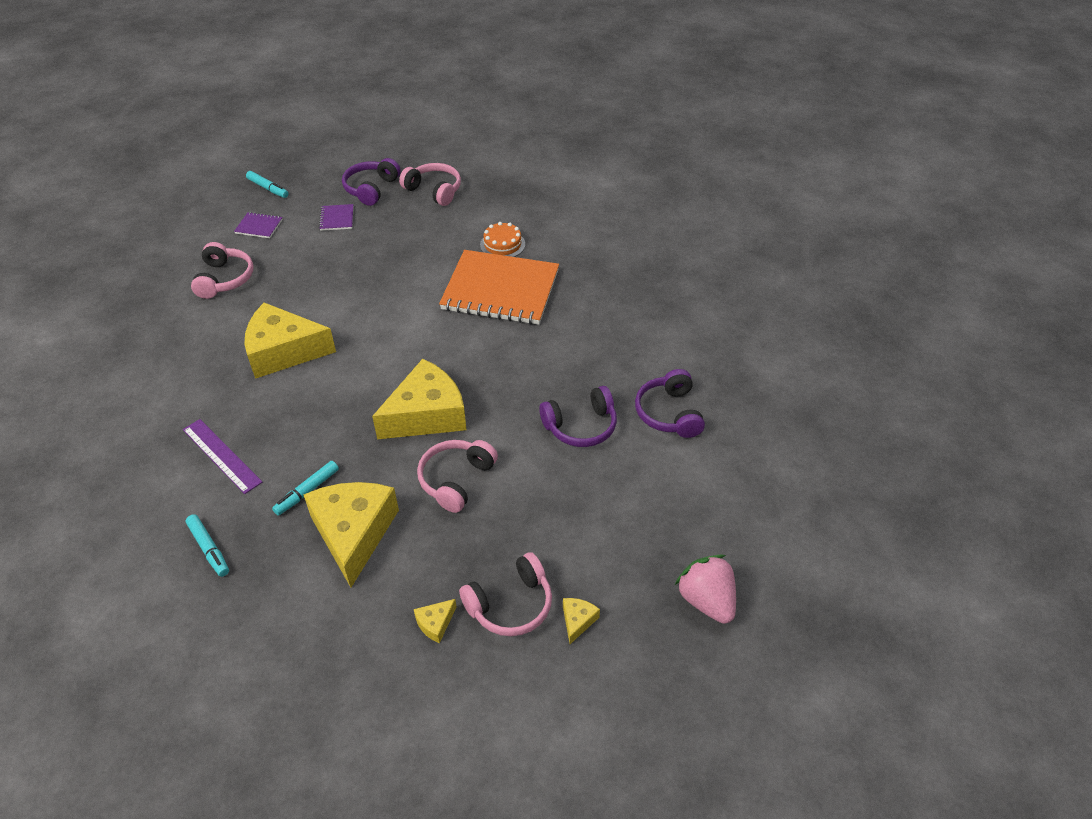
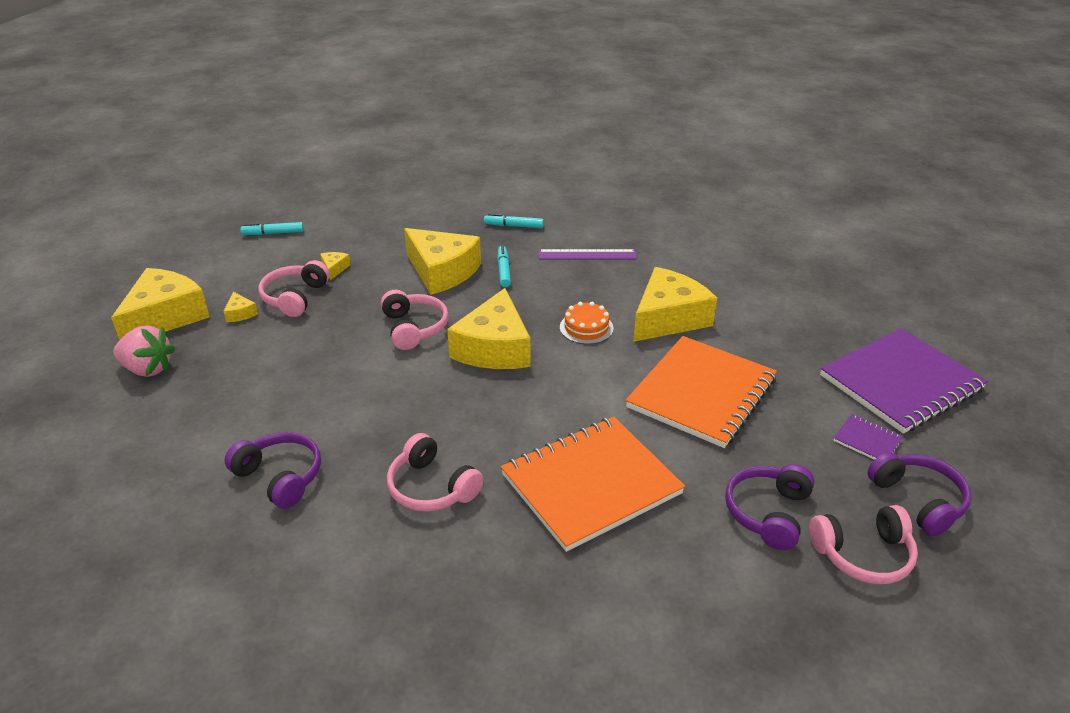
camera: 135 degrees right, 10 degrees down
(225, 279) = (817, 329): pink headphones -> pink headphones (431, 487)
(259, 226) = (901, 383): purple notebook -> purple notebook, size x2.48
(268, 188) = (988, 421): turquoise marker -> turquoise marker (273, 233)
(363, 292) = (701, 393): none -> orange notebook
(502, 244) = (672, 540): orange cake -> orange cake (586, 327)
(581, 426) = (356, 415): purple headphones -> purple headphones (768, 513)
(651, 676) = (165, 317): none -> yellow cheese

